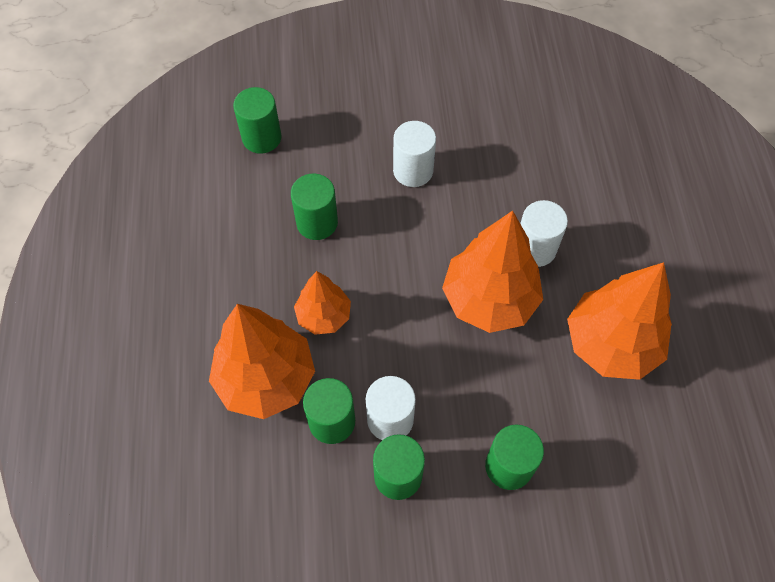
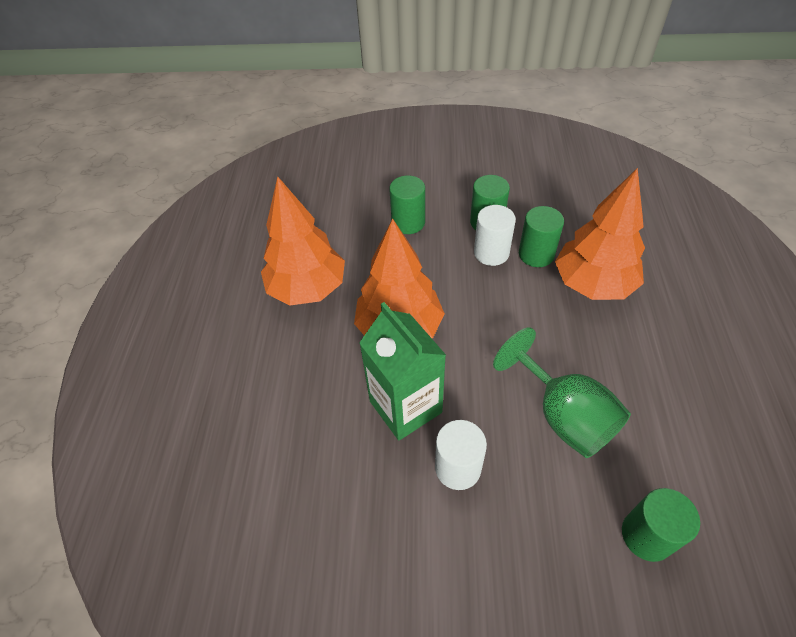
camera: 170 degrees left, 10 degrees down
(317, 222) = (563, 415): green cylinder -> green goblet
(323, 316) = (549, 327): orange tree -> none
(467, 217) = (405, 407): none -> green carton
(535, 249) = (346, 369): white cylinder -> none

